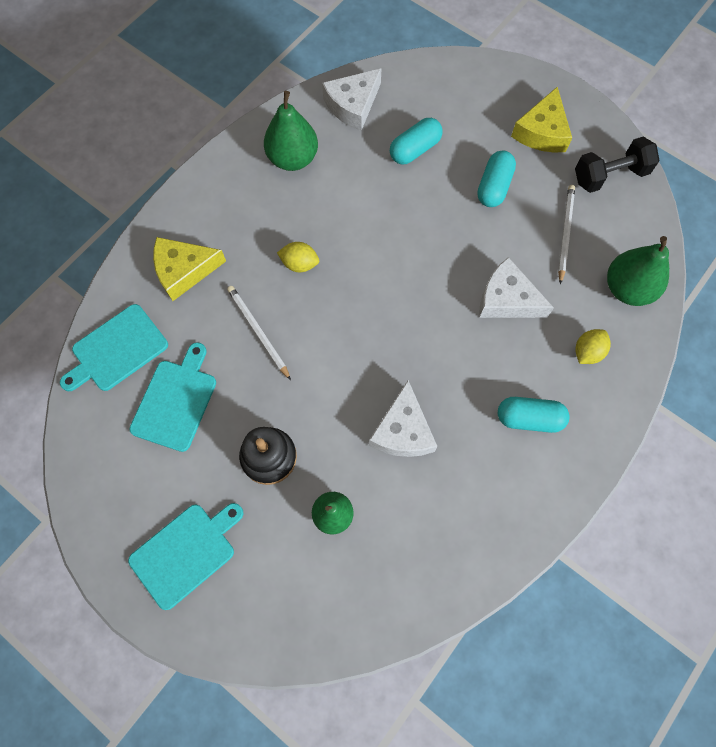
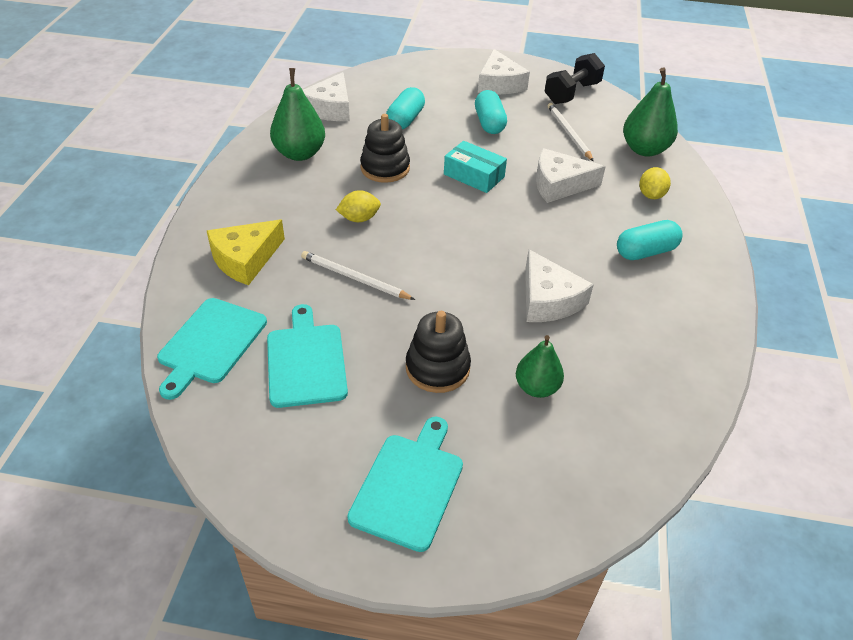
camera: 30 degrees left, 25 degrees down
(357, 209) = (385, 168): none -> black stacking toy
(433, 253) = (474, 176): none -> turquoise box
(542, 132) = (499, 84): yellow cheese -> white cheese

